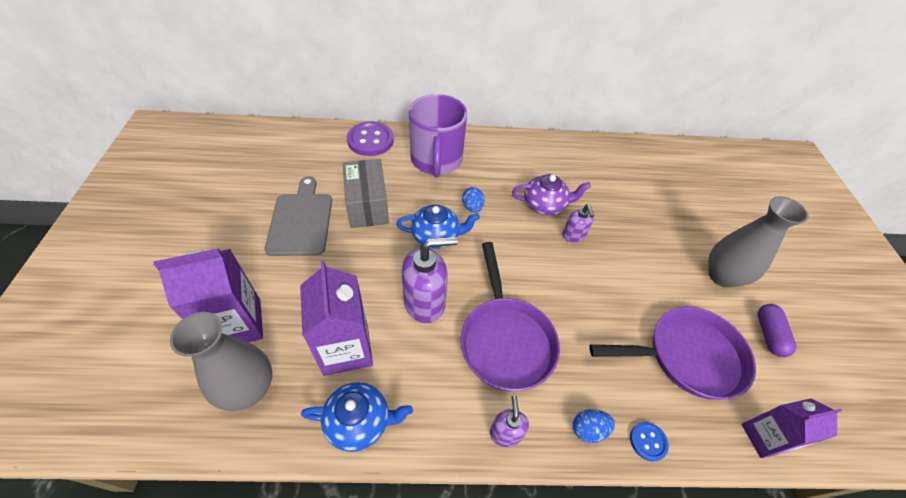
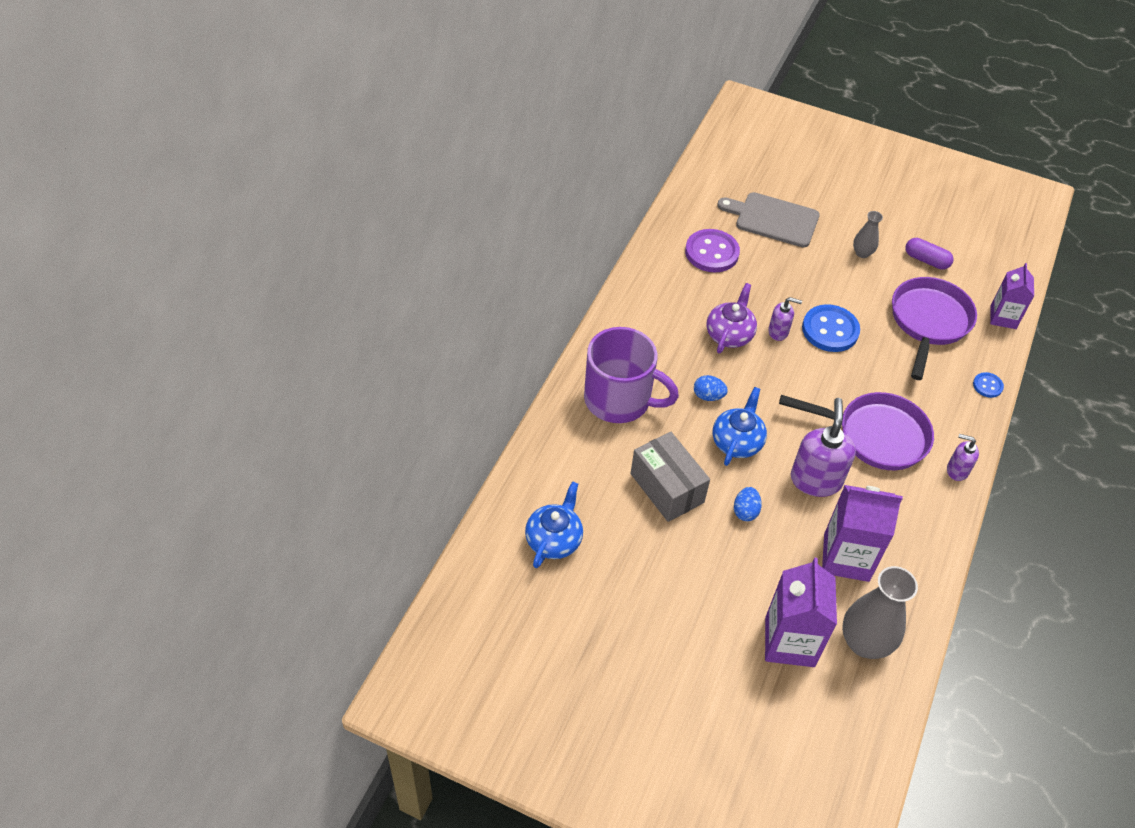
camera: 65 degrees left, 0 degrees up
(301, 221) = (666, 557): grey cutting board -> grey cutting board (773, 219)
(359, 421) = (919, 566): blue teapot -> blue teapot (554, 540)
(367, 205) = (667, 488): grey box -> grey box turned 45 degrees clockwise
(370, 140) = (553, 452): purple button -> purple button (711, 252)
(588, 429) = (969, 417): blue egg -> blue egg (745, 511)
(606, 272) = (830, 330): none -> blue button
(722, 276) = (862, 253): grey vase -> grey vase, size x0.53

